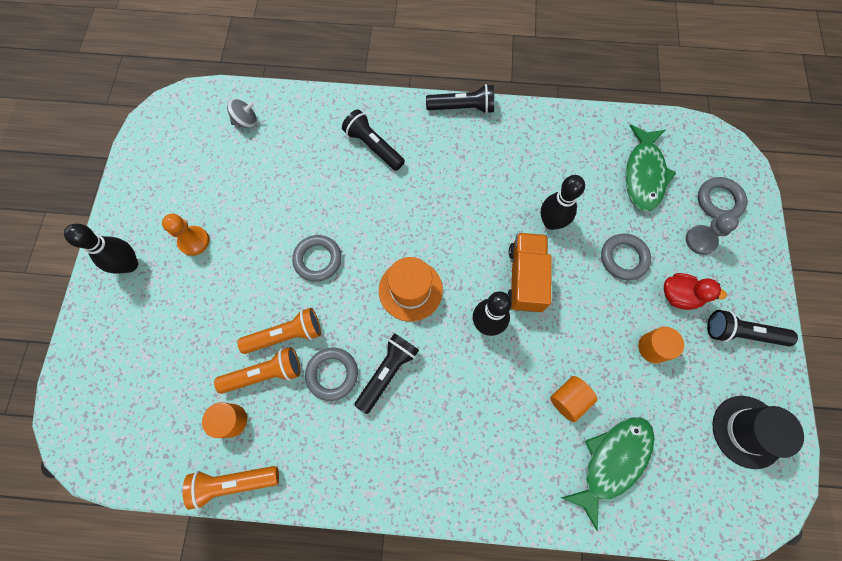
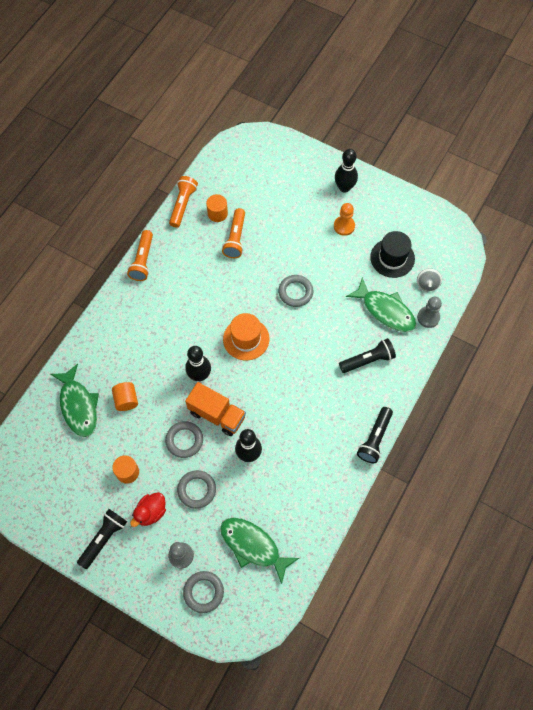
camera: 115 degrees right, 5 degrees down
(286, 335) = (253, 257): orange flashlight -> orange flashlight (143, 261)
(290, 106) = (428, 317): none -> grey pawn
(300, 151) = (385, 310): none -> green fish
(332, 374) = (216, 273): grey ring -> grey ring (184, 440)
(387, 372) = (200, 304): black flashlight -> none
(747, 431) = (46, 499): black hat -> black hat (392, 258)

